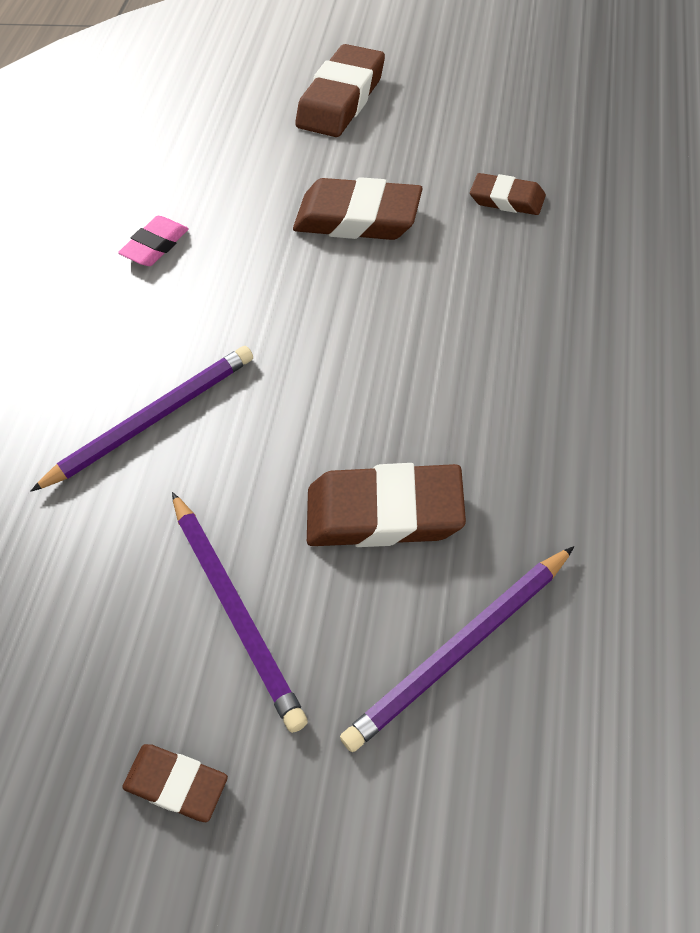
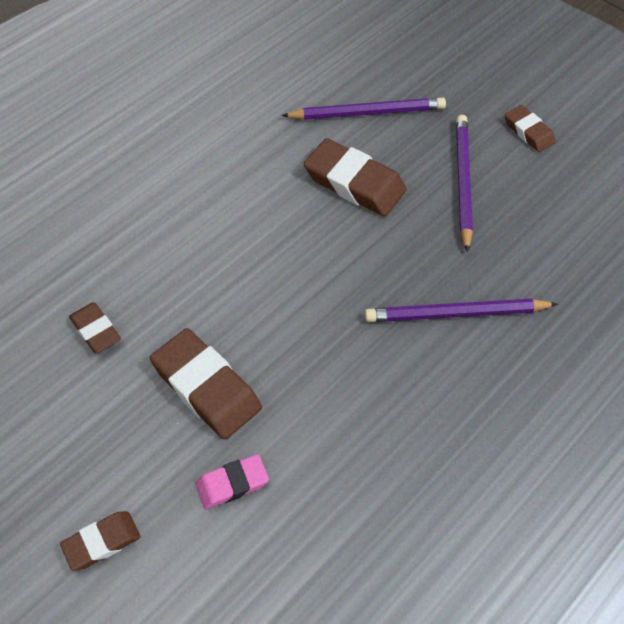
camera: 155 degrees left, 0 degrees up
(156, 246) = (376, 472): pink eraser -> pink eraser (232, 484)
(341, 99) = (102, 542): brown eraser -> brown eraser, size x0.57

